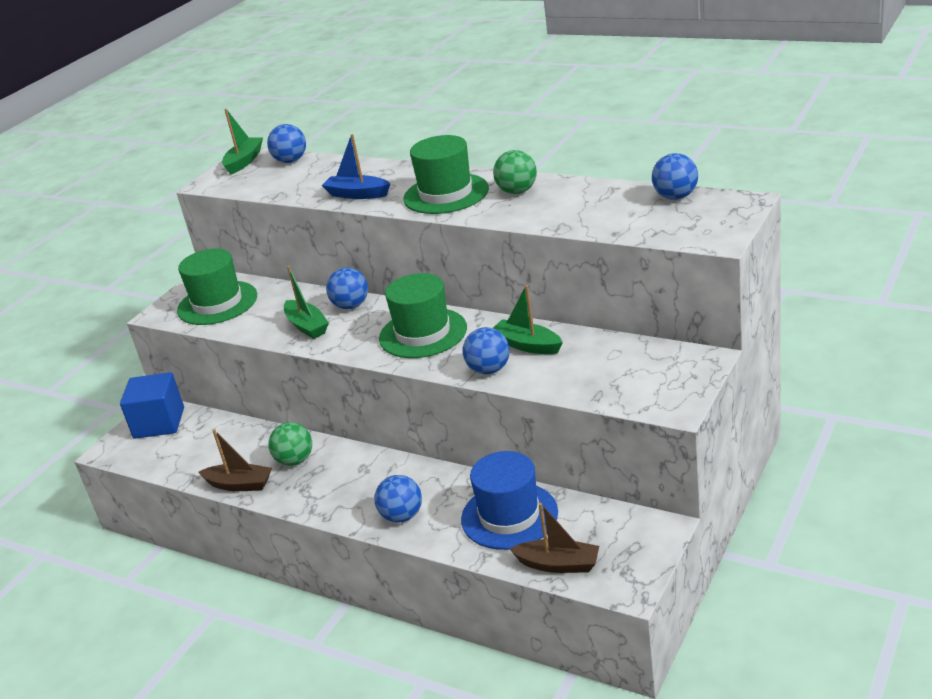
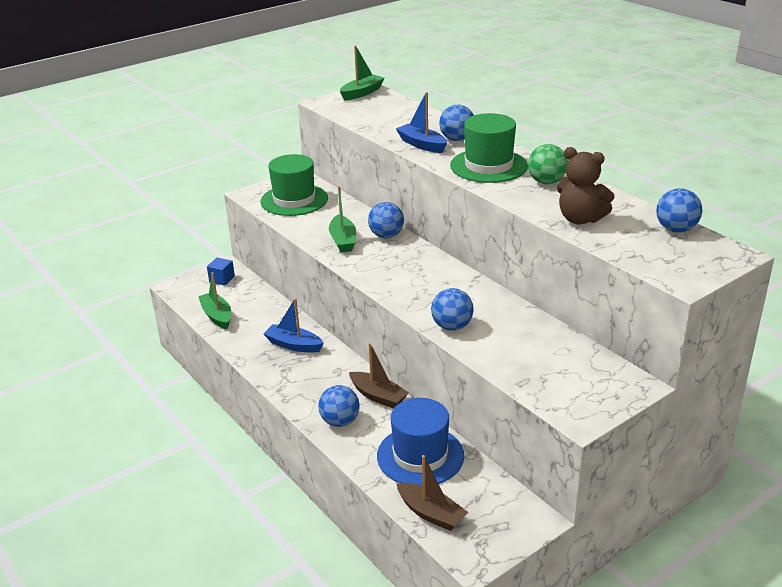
camera: 20 degrees right, 0 degrees up
(159, 423) = (222, 279): blue cube -> blue cube, size x0.52
(239, 484) = (243, 348): brown boat -> brown boat (378, 396)
(291, 161) = (395, 103): blue ball -> blue ball (457, 139)
(295, 460) = (293, 345): green ball -> blue boat
(423, 333) = (423, 277): green hat -> none
(527, 345) = (497, 317): green boat -> green boat (217, 316)
(579, 216) = (580, 219): none -> brown teddy bear

